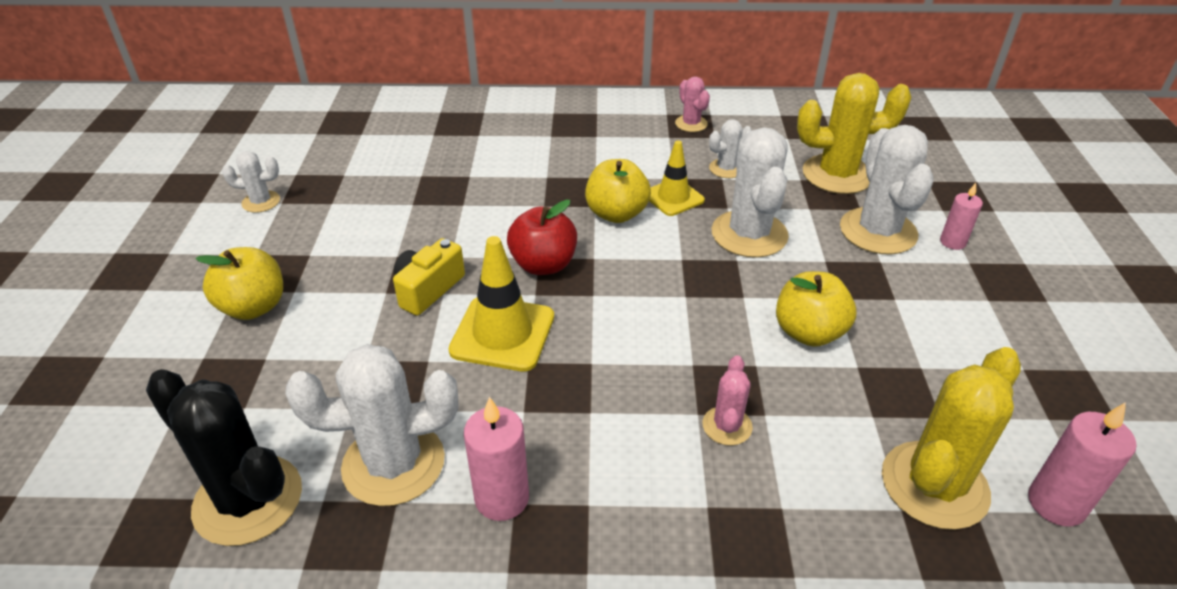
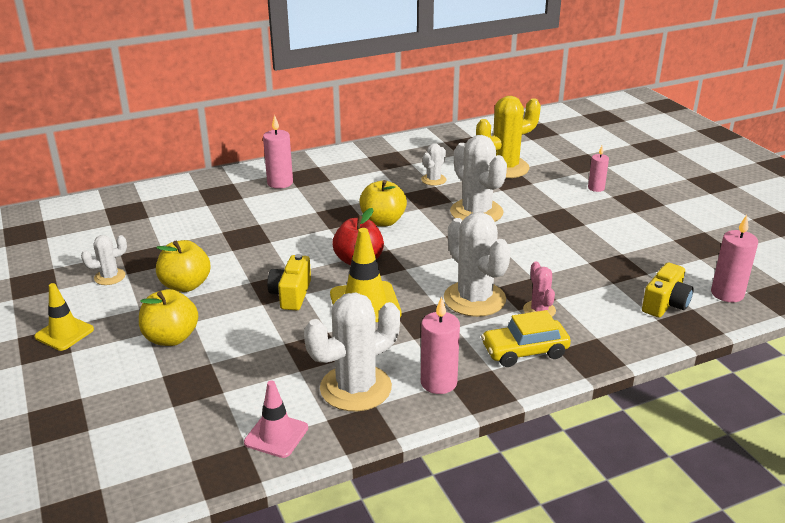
camera: 25 degrees left, 10 degrees down
(248, 500) = (276, 435): black cactus -> pink traffic cone
(535, 125) = (280, 183): none -> pink candle
(656, 491) = (524, 351): none -> yellow car
(673, 197) = (412, 203): yellow traffic cone -> yellow traffic cone (64, 333)
(691, 124) = (389, 159): pink cactus -> none
(809, 332) = (550, 253): yellow apple -> yellow apple (186, 285)
(878, 231) = (551, 192): white cactus -> white cactus (474, 299)
(934, 485) = (665, 304): yellow cactus -> yellow camera

